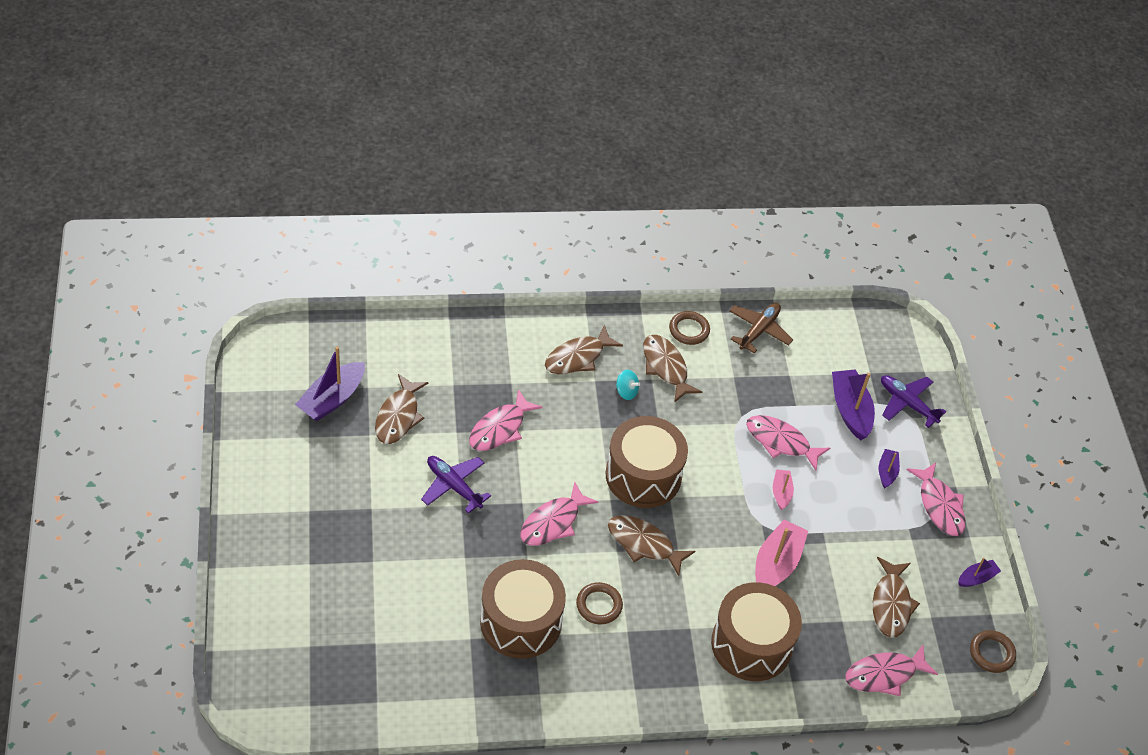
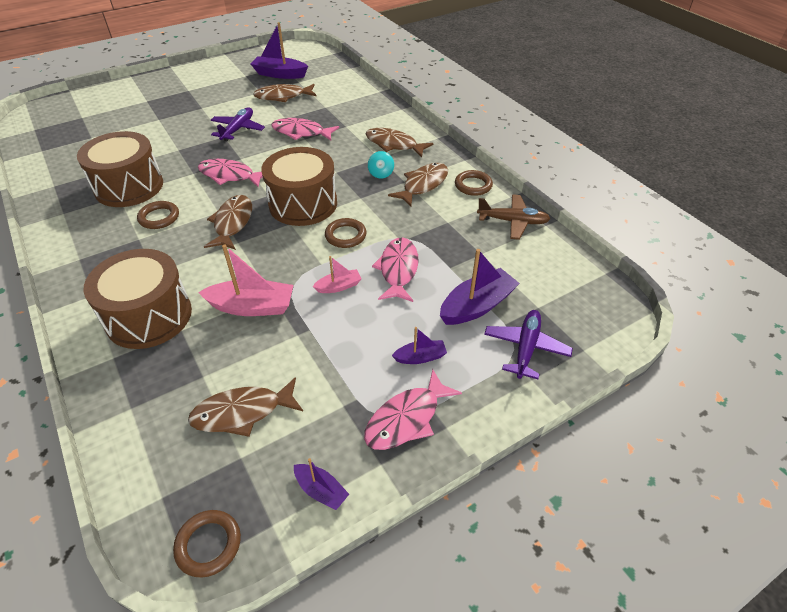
camera: 70 degrees right, 5 degrees down
(713, 461) = (345, 235): none -> brown ring
(884, 674) = (141, 434): pink fish -> none

